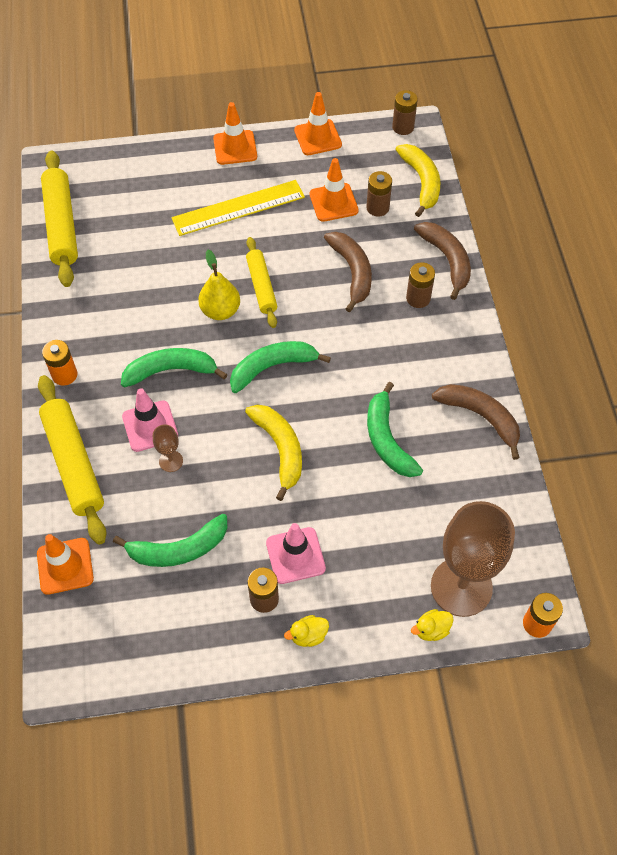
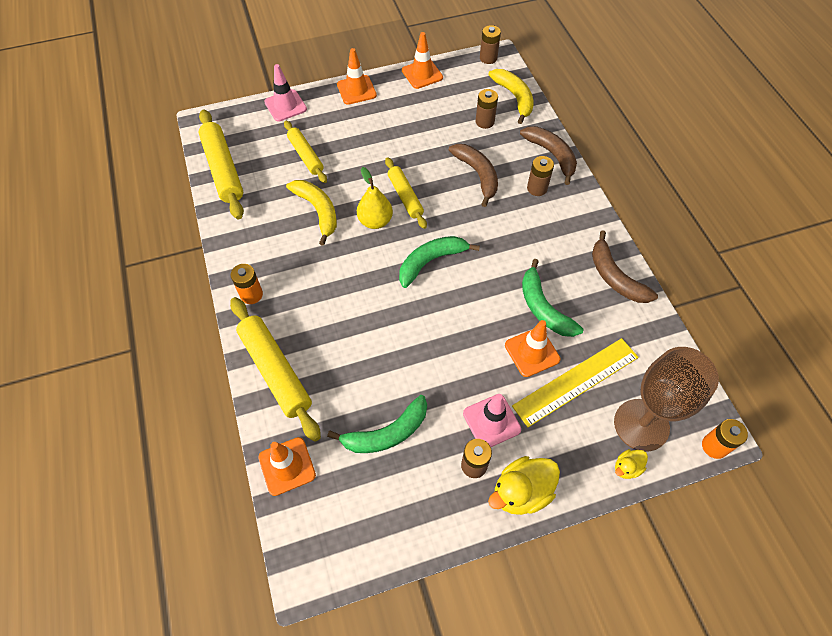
camera: 10 degrees left, 0 degrees up
(150, 426) = (337, 328): pink traffic cone -> pink traffic cone (285, 106)
(158, 221) = (306, 156): none -> yellow rolling pin
(171, 371) = (344, 277): green banana -> none
(171, 461) = (362, 355): brown goblet -> none
(238, 208) = (370, 136): yellow ruler -> yellow ruler (576, 381)
(280, 449) = (454, 330): yellow banana -> yellow banana (318, 211)
(308, 635) = (521, 492): yellow duck -> yellow duck, size x1.91
(333, 202) = (448, 122): orange traffic cone -> orange traffic cone (532, 352)
(480, 417) = (615, 277): brown banana -> brown banana turned 150 degrees counterclockwise

